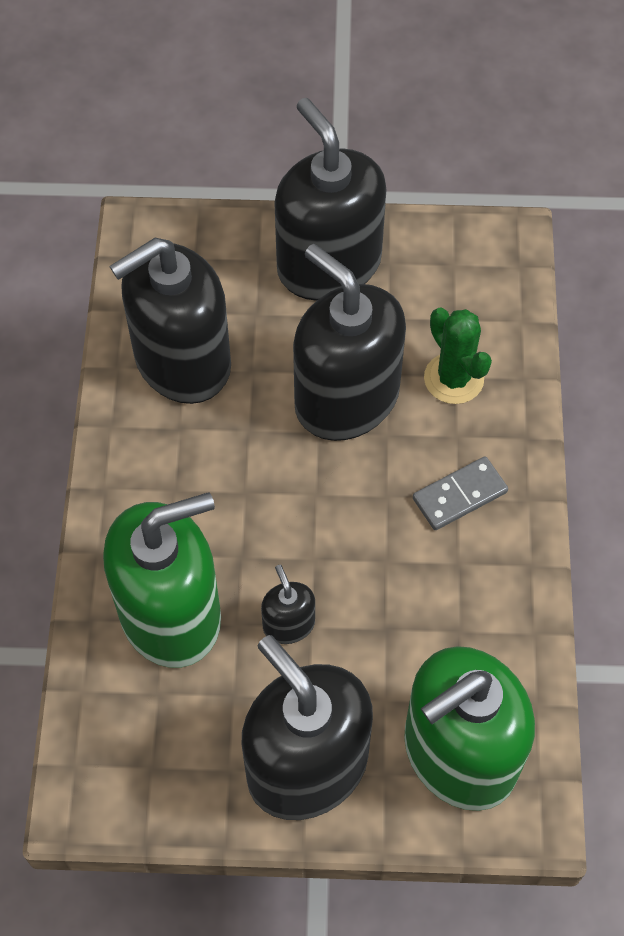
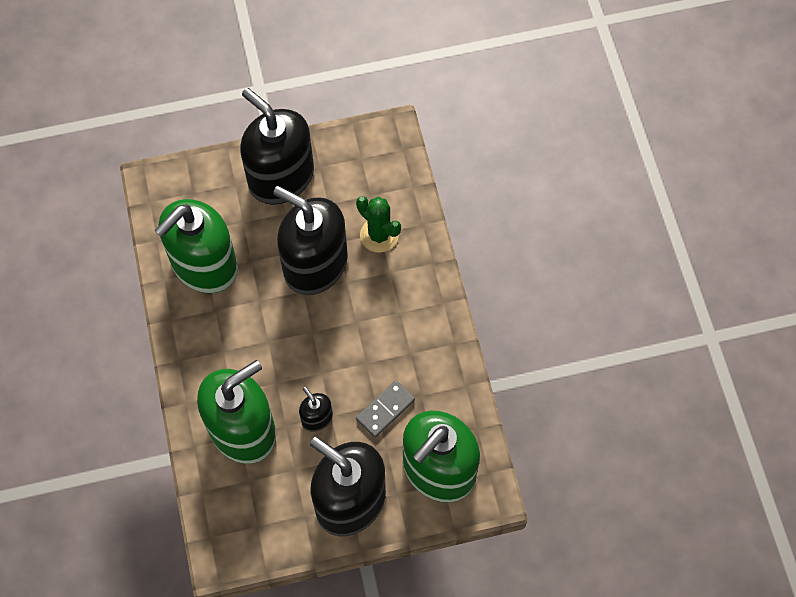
camera: 15 degrees left, 5 degrees up
(182, 361) = (204, 265): black soap dispenser -> green soap dispenser
(459, 495) = (400, 310): grey domino -> grey domino (385, 409)

